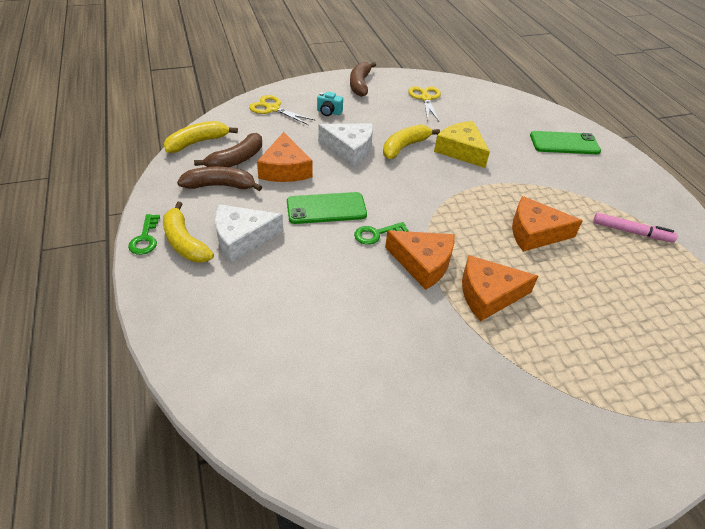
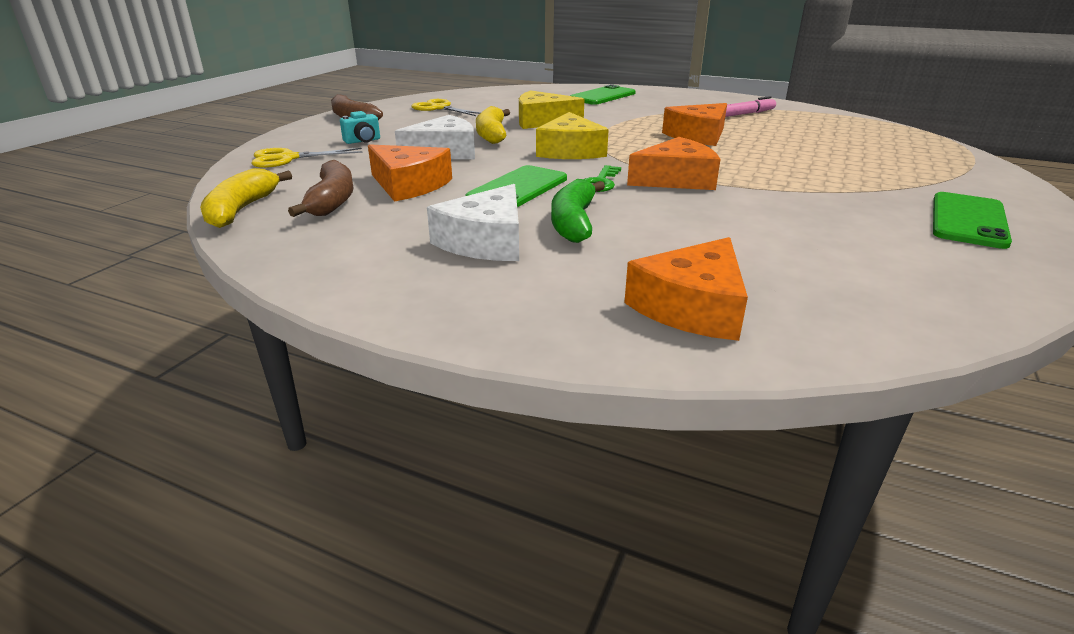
camera: 45 degrees left, 15 degrees down
(145, 238) = (361, 300): green key -> none
(185, 242) = (425, 276): yellow banana -> none
(220, 186) = (359, 223): brown banana -> none
(300, 255) = (574, 222): none -> green banana
(417, 193) = (570, 151): none -> yellow cheese
(488, 294) = (755, 172): orange cheese -> orange cheese (692, 307)
(522, 447) = (968, 220): none -> green phone

